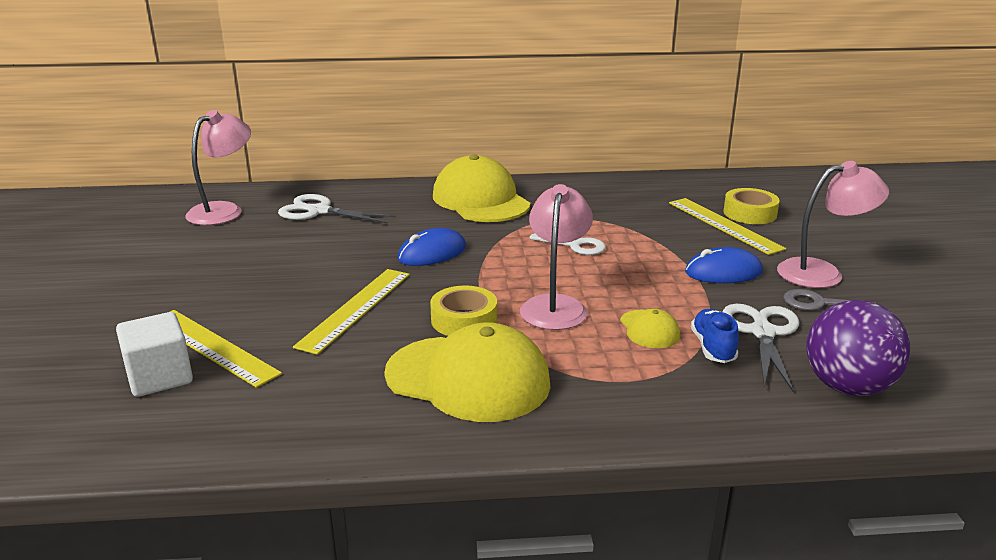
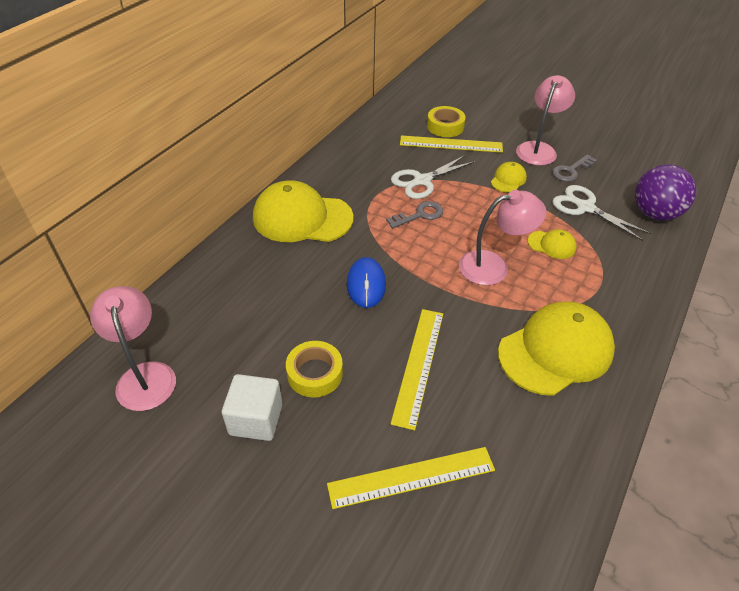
camera: 55 degrees left, 20 degrees up
(159, 377) = (436, 531): white cube -> white cube (256, 419)
(318, 211) = (221, 313): white scissors -> white scissors (422, 181)
(355, 309) = (418, 365): yellow ruler -> yellow ruler turned 45 degrees clockwise
(464, 320) = (480, 316): yellow tape -> yellow tape (315, 373)
(555, 305) = (493, 266): pink lamp -> pink lamp turned 120 degrees clockwise
(573, 245) = (419, 215): white key -> grey key
(713, 348) = (588, 234): blue shoe -> none
(723, 272) = (508, 179): blue mouse -> yellow cap

